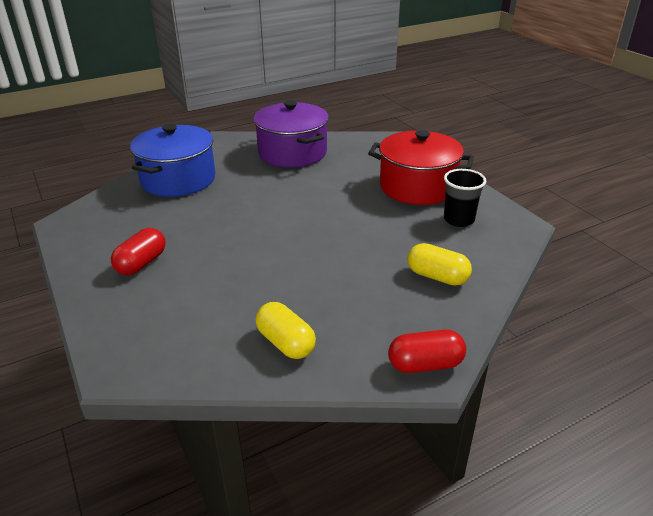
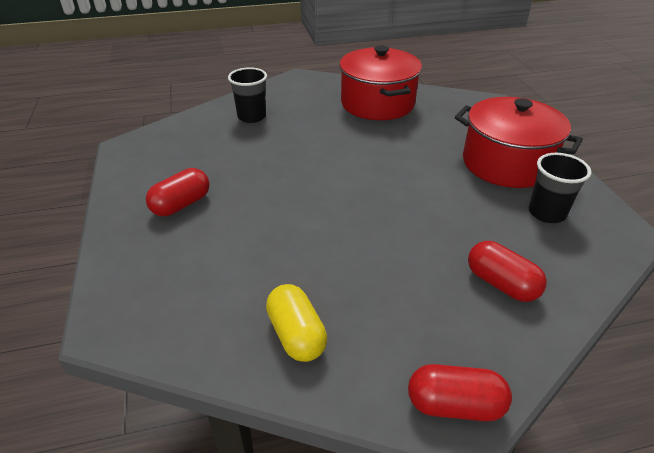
camera: 15 degrees right, 5 degrees up
(178, 179) = (251, 117): blue pot -> black cup
(292, 153) = (377, 103): purple pot -> red pot
(437, 277) = (501, 284): yellow capsule -> red capsule

